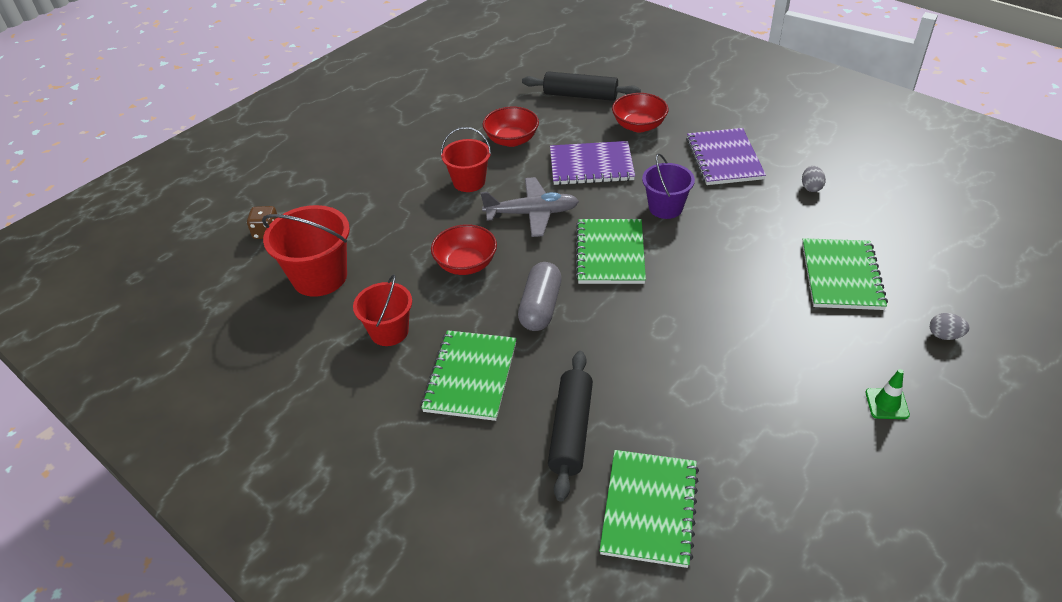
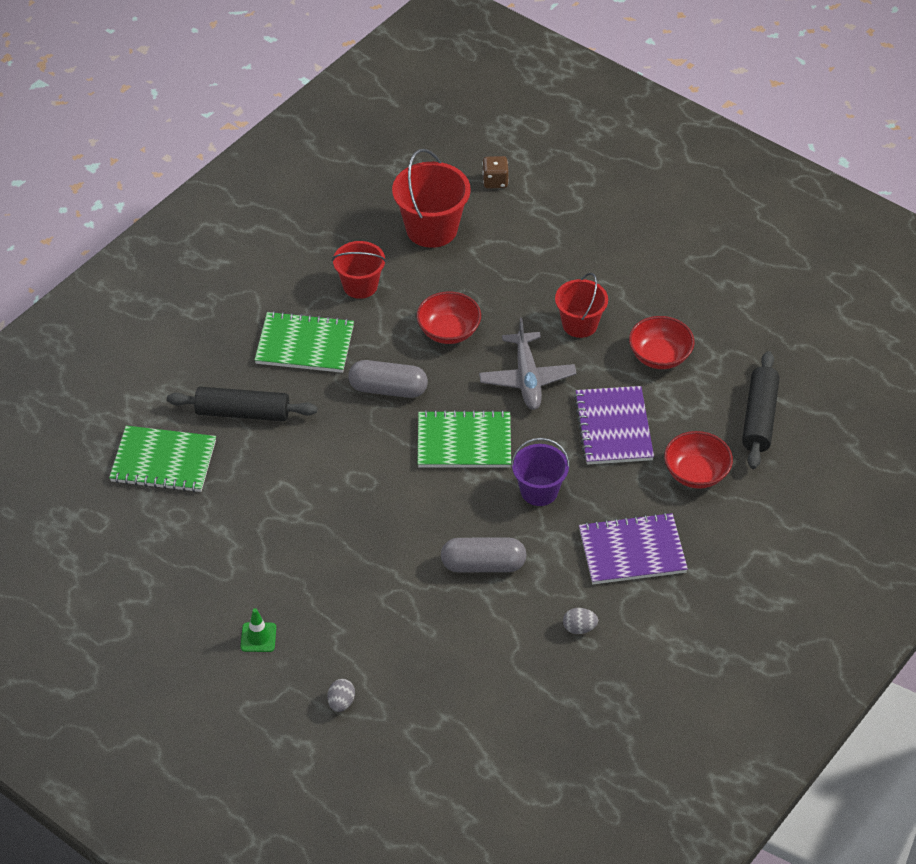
camera: 85 degrees right, 5 degrees up
(755, 241) = (483, 565): none -> grey capsule
(841, 276) = (428, 632): green notebook -> none

